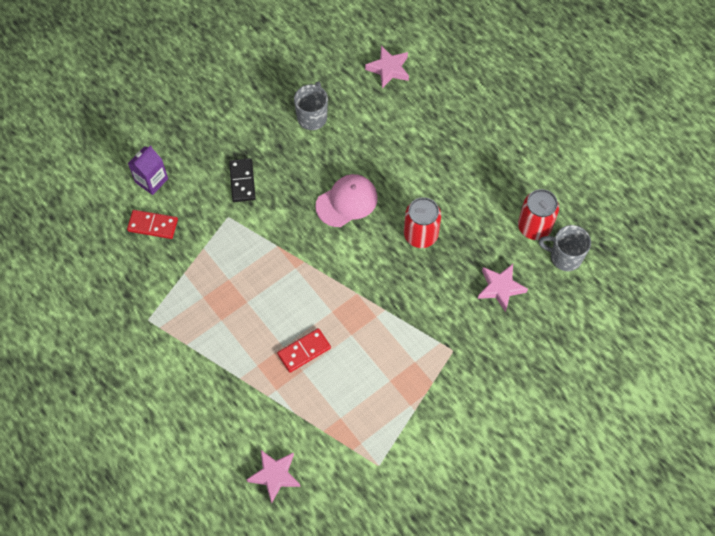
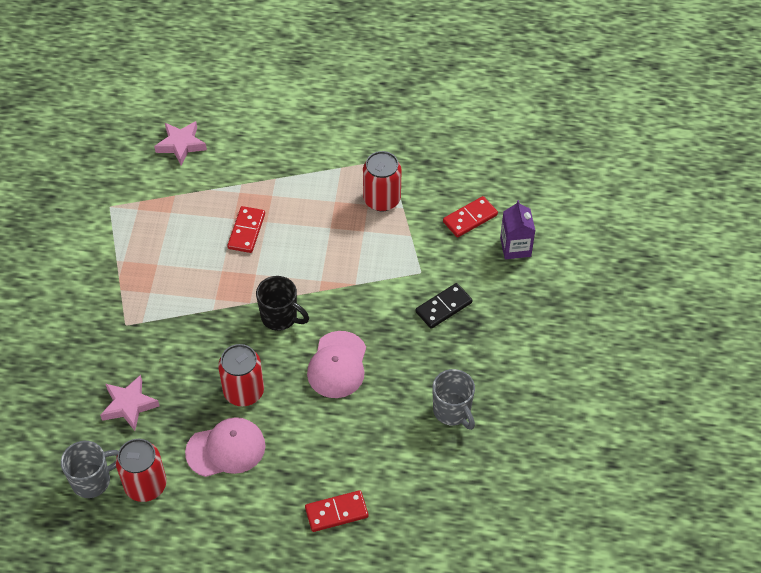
camera: 135 degrees right, 10 degrees down
(190, 292) = (382, 199): none -> red can
(242, 181) = (443, 307): black domino -> black domino turned 75 degrees counterclockwise
(348, 265) = (280, 317): none -> black mug
(388, 69) = (437, 521): pink star -> none
(438, 119) = (336, 512): none -> red domino
(466, 208) = (226, 449): none -> pink cap

